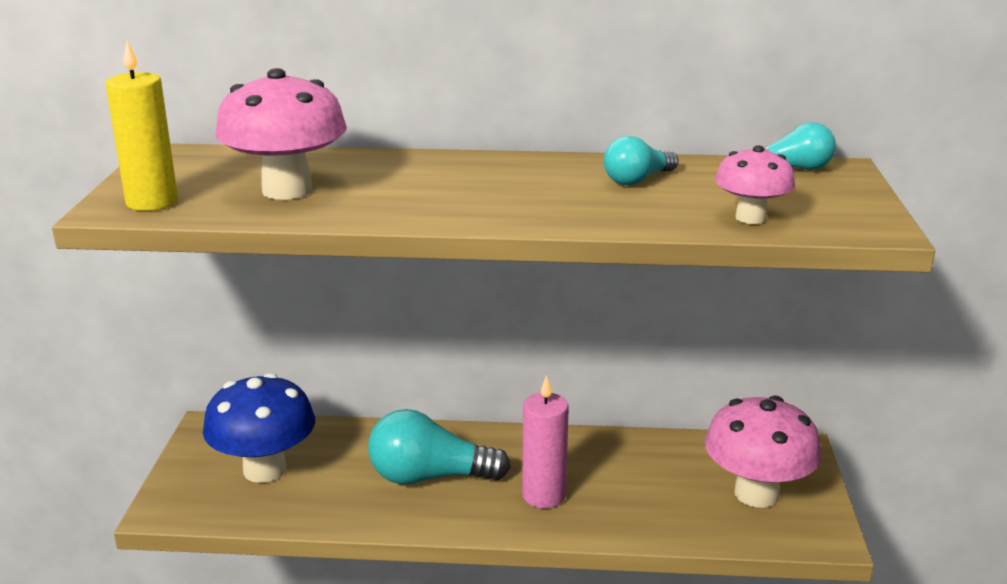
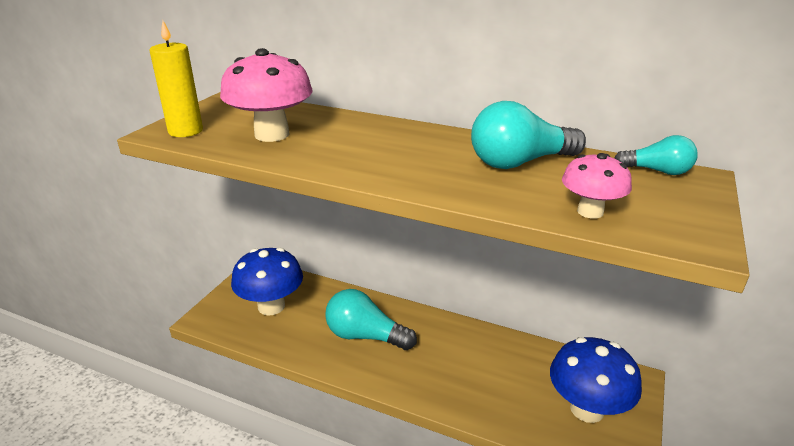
camera: 20 degrees right, 5 degrees up
(543, 495) = (432, 369): pink candle -> none
(637, 180) = (520, 162): turquoise light bulb -> turquoise light bulb, size x1.72
(756, 494) = (587, 409): pink mushroom -> blue mushroom

